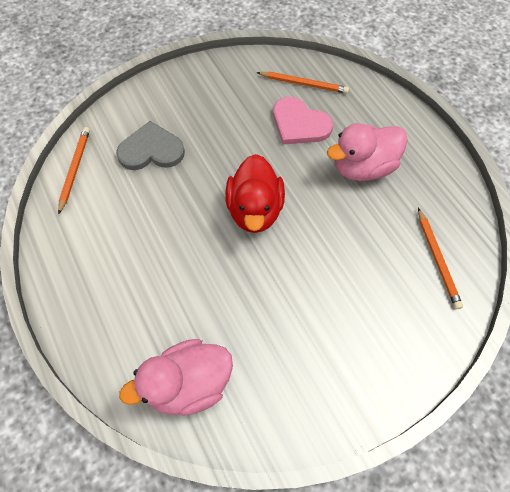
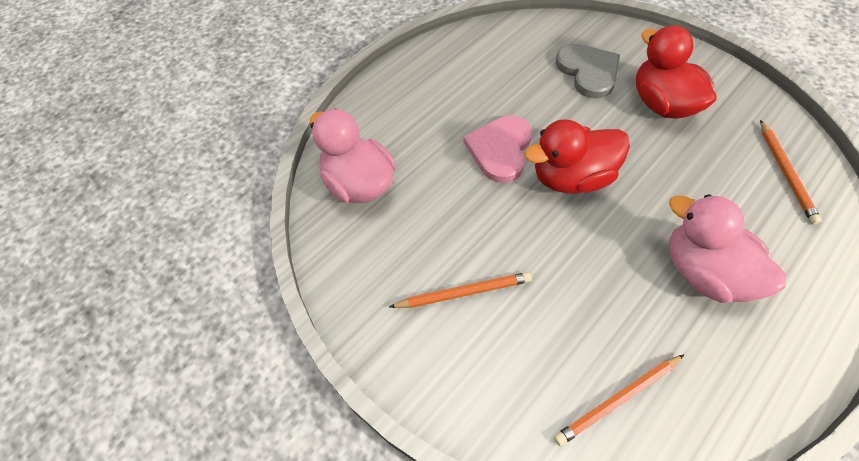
camera: 75 degrees right, 5 degrees down
(74, 169) = (531, 29): orange pencil -> orange pencil (463, 292)
(212, 119) = (662, 104): none -> red duck
(299, 124) = (719, 186): pink heart -> pink heart (500, 149)

